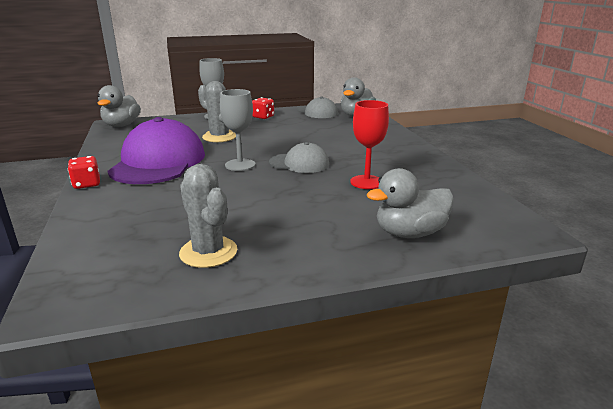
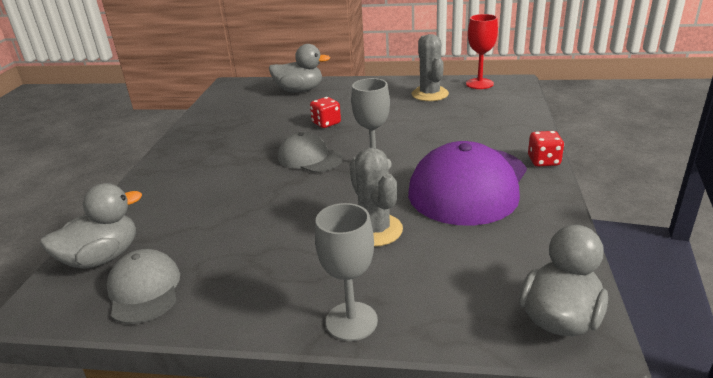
camera: 155 degrees left, 5 degrees up
(263, 117) = (261, 291): red dice -> red dice (326, 123)
(366, 182) = (275, 127): red goblet -> red goblet (479, 84)

